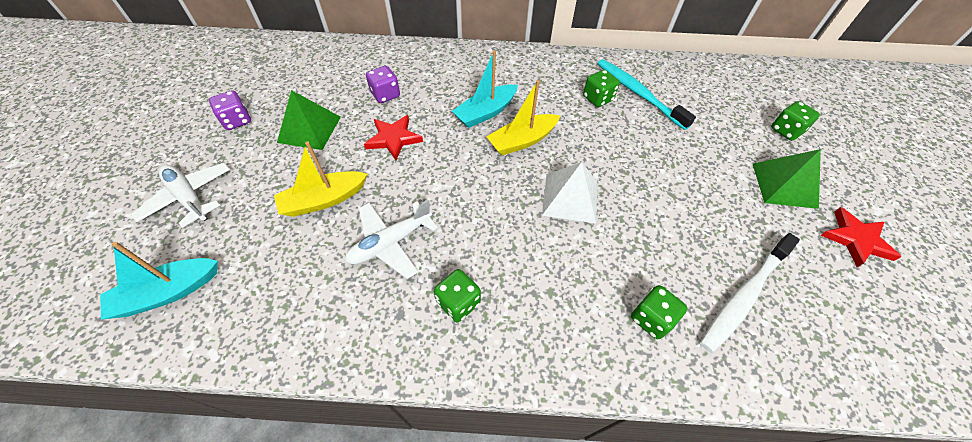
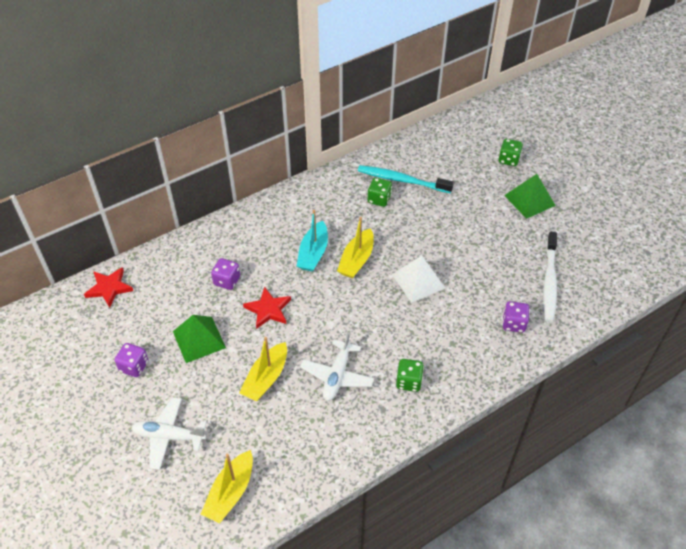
camera: 35 degrees left, 5 degrees down
(168, 293) = (230, 492): turquoise boat -> yellow boat
(651, 319) = (513, 324): green dice -> purple dice
(856, 239) = (583, 214): red star -> red star (109, 288)

